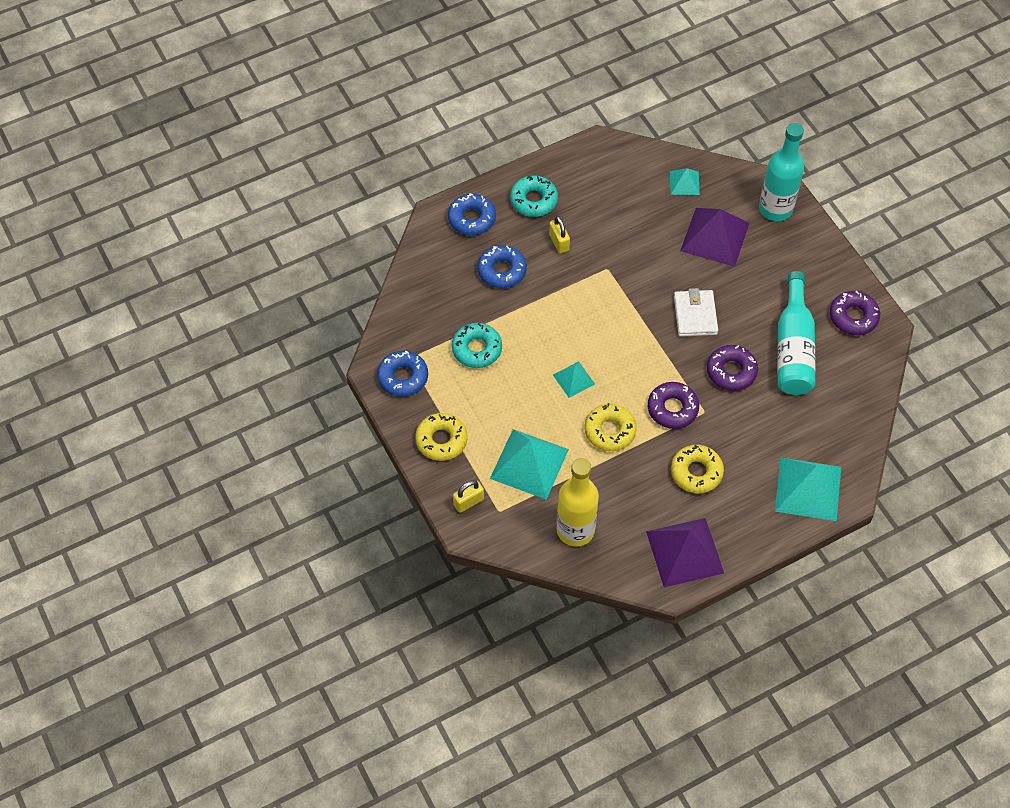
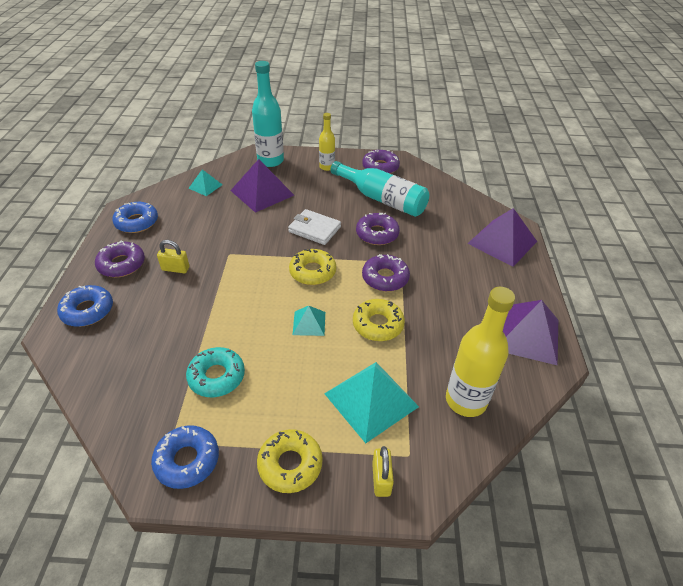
camera: 60 degrees left, 15 degrees down
(502, 271) = (159, 317): blue donut -> blue donut (137, 222)
(533, 200) = (122, 264): turquoise donut -> purple donut
(696, 472) = (453, 292): yellow donut -> yellow donut (312, 272)
(808, 489) = (502, 242): turquoise pyramid -> purple pyramid
(809, 266) = (327, 167): none -> yellow bottle

